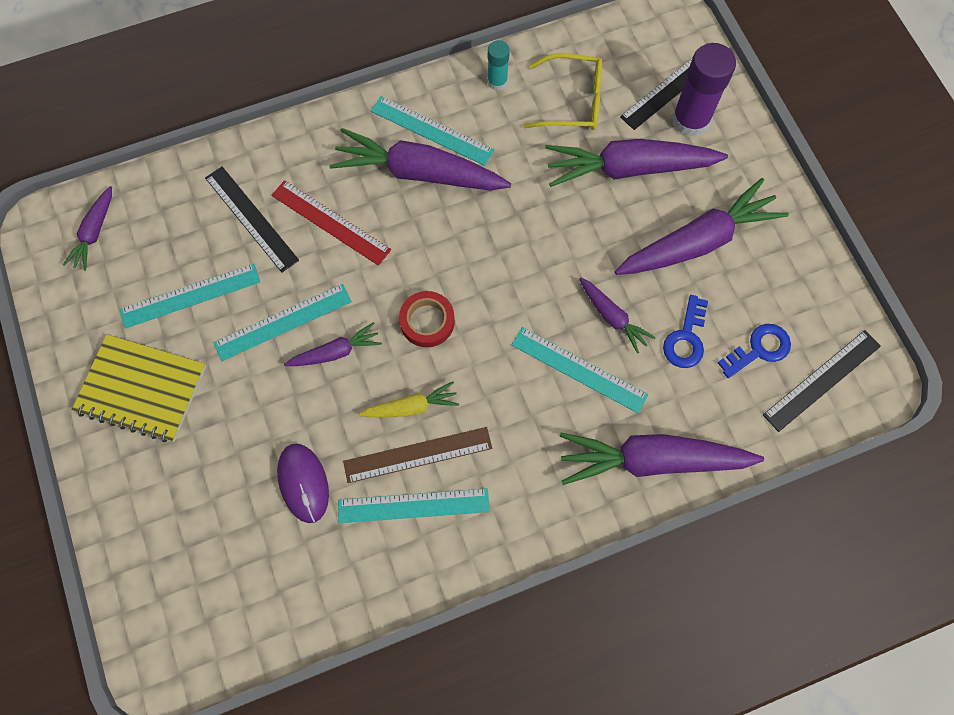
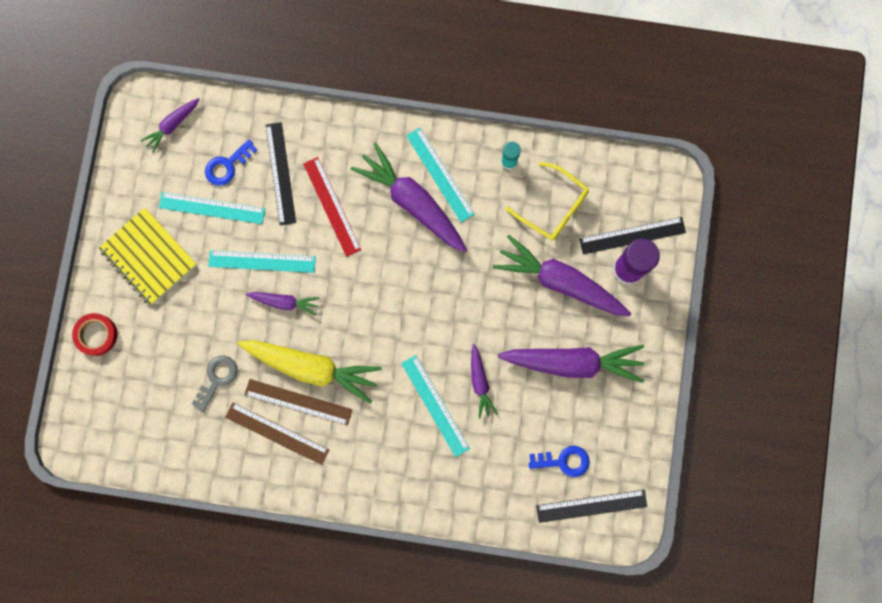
camera: 30 degrees right, 10 degrees up
(303, 483) = (217, 379): purple mouse -> grey key
(411, 407) = (312, 367): yellow carrot -> yellow carrot, size x1.96
(413, 505) = (277, 433): turquoise ruler -> brown ruler
(427, 321) = (356, 315): red tape -> red tape (96, 335)
(652, 460) = (444, 493): purple carrot -> none
(686, 338) = (519, 425): blue key -> blue key (227, 165)

